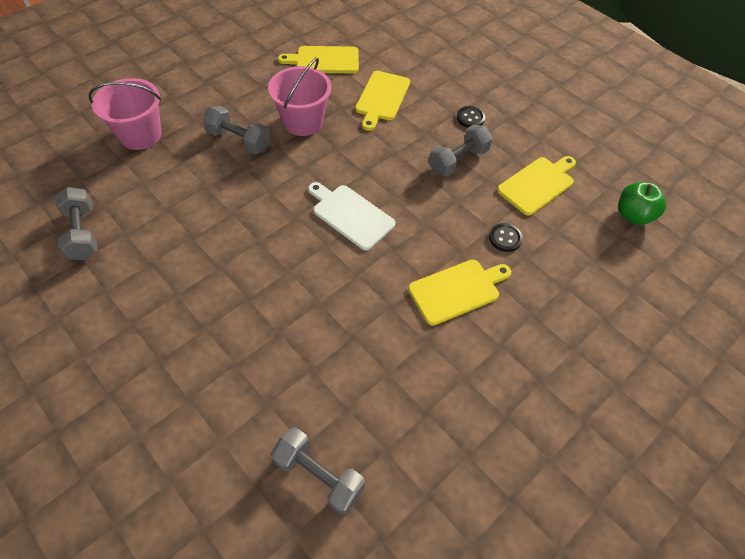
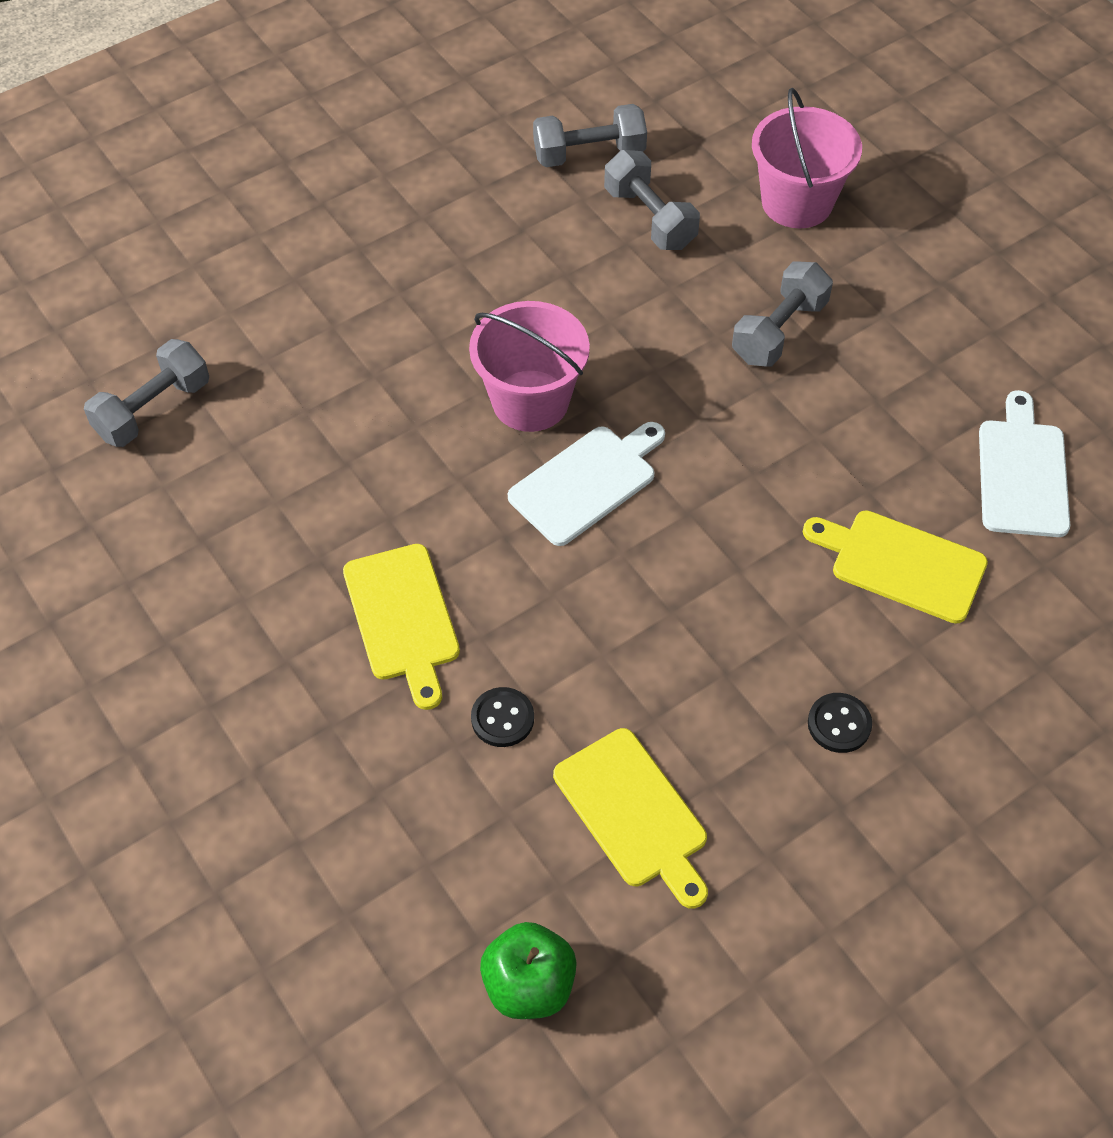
camera: 100 degrees right, 0 degrees up
(303, 122) = (828, 426): pink bucket -> pink bucket (530, 401)
(324, 60) = (1022, 472): yellow cutting board -> white cutting board
(458, 161) = (710, 676): grey dumbbell -> grey dumbbell (649, 218)

